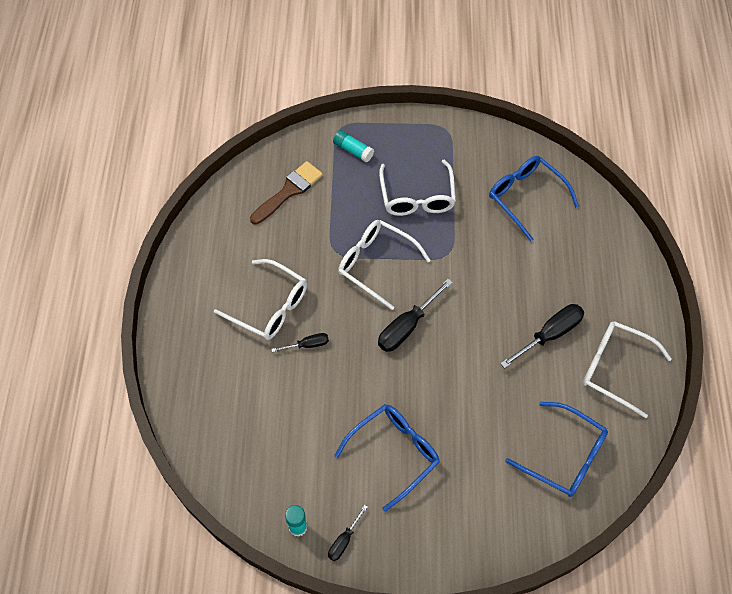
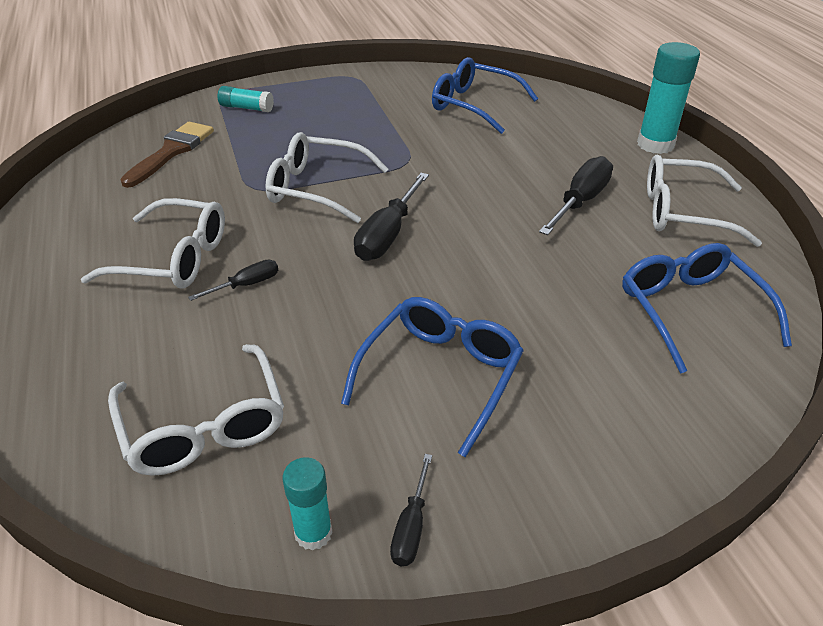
camera: 20 degrees left, 20 degrees down
(417, 197) = (344, 127): white glasses -> white glasses (204, 425)
(564, 456) = (690, 311): blue glasses -> blue glasses turned 120 degrees counterclockwise
(640, 289) = (655, 144): none -> turquoise glue stick

